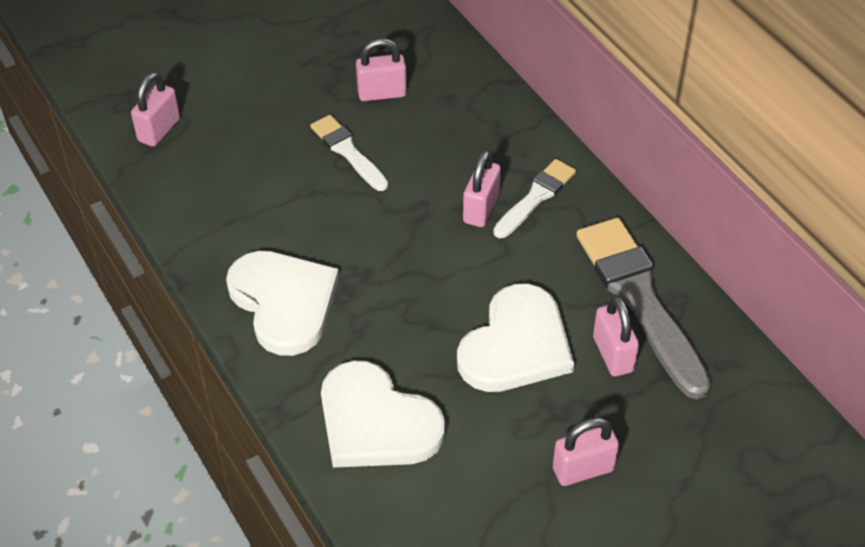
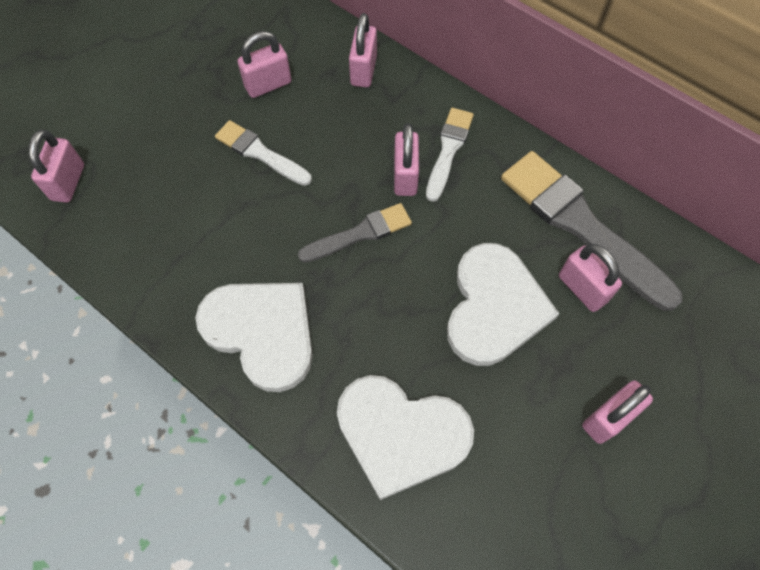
camera: 20 degrees left, 15 degrees up
(413, 246) = (360, 233): none -> grey brush
(483, 104) = (363, 71): none -> pink padlock

